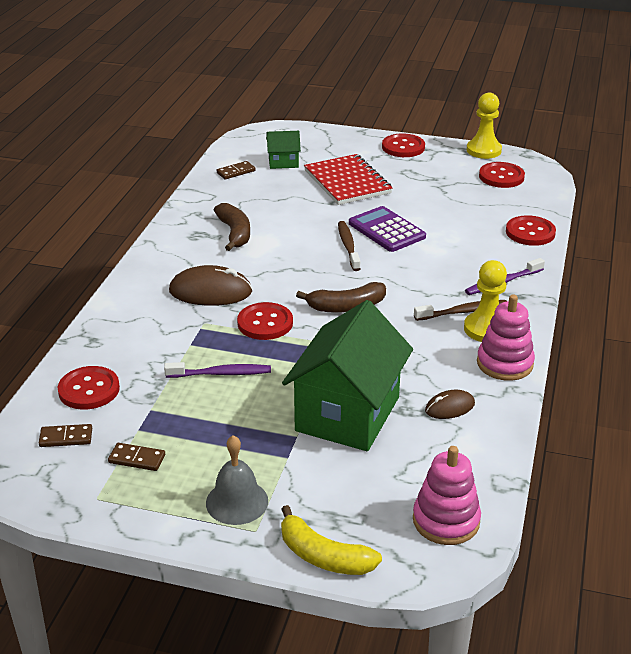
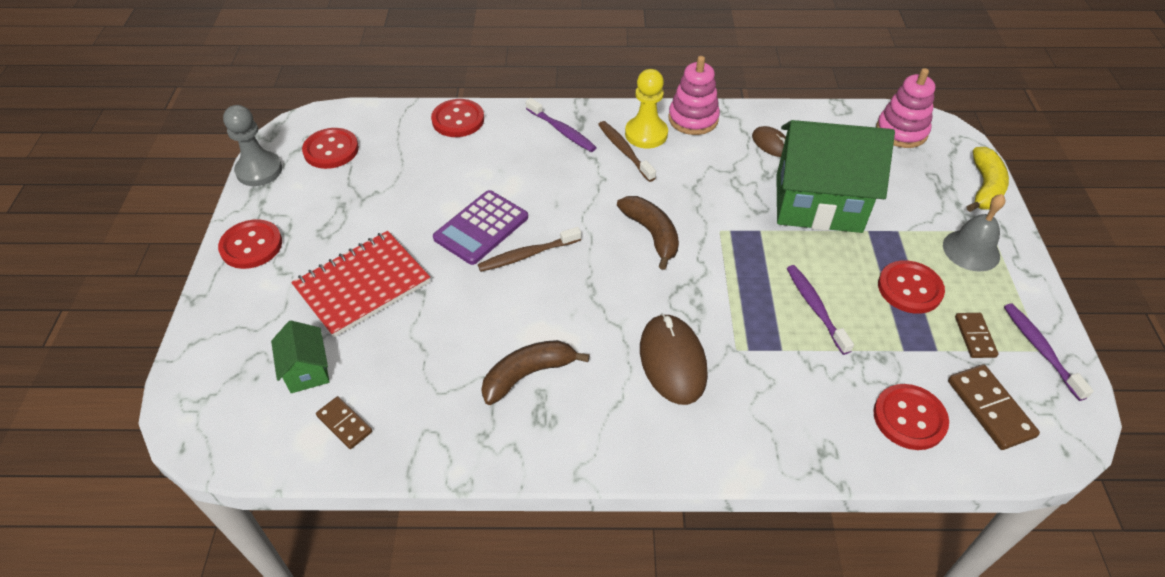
camera: 105 degrees left, 15 degrees up
(66, 437) = (990, 408): brown domino -> brown domino, size x1.55
(97, 497) = (1040, 350): none -> purple toothbrush
(265, 323) = (711, 294): red button -> red button (909, 288)
(483, 150) = (259, 170): yellow pawn -> grey pawn

